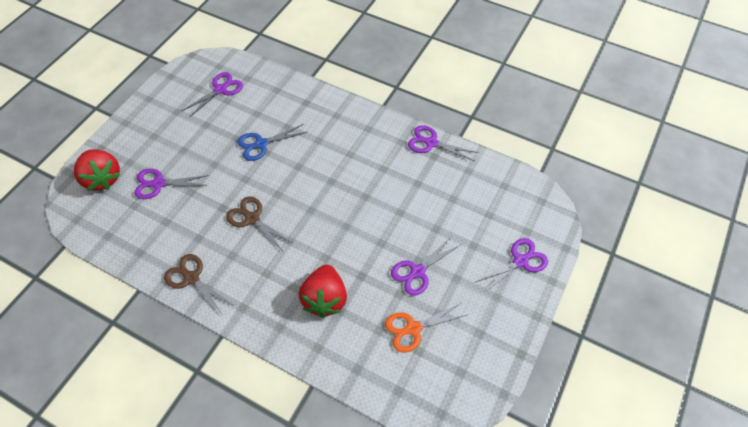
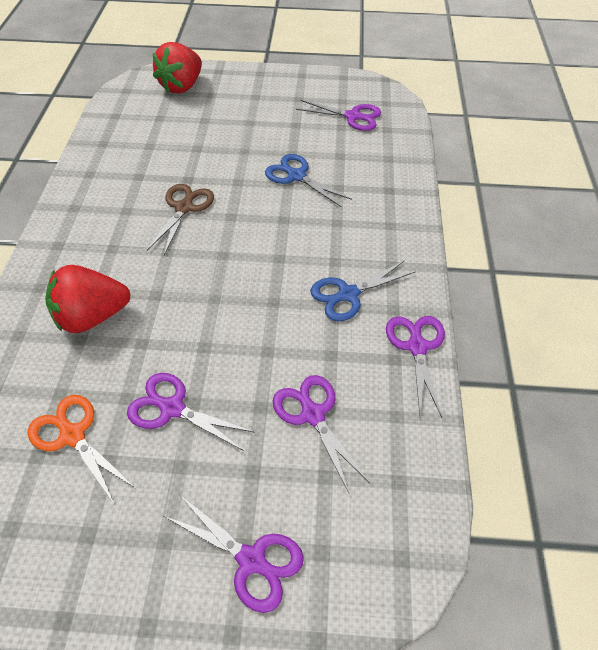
camera: 65 degrees right, 5 degrees down
(158, 184) = (195, 123): purple scissors -> purple scissors (313, 415)
(191, 278) = (83, 191): brown scissors -> none
(379, 158) = (348, 294): none -> blue scissors

